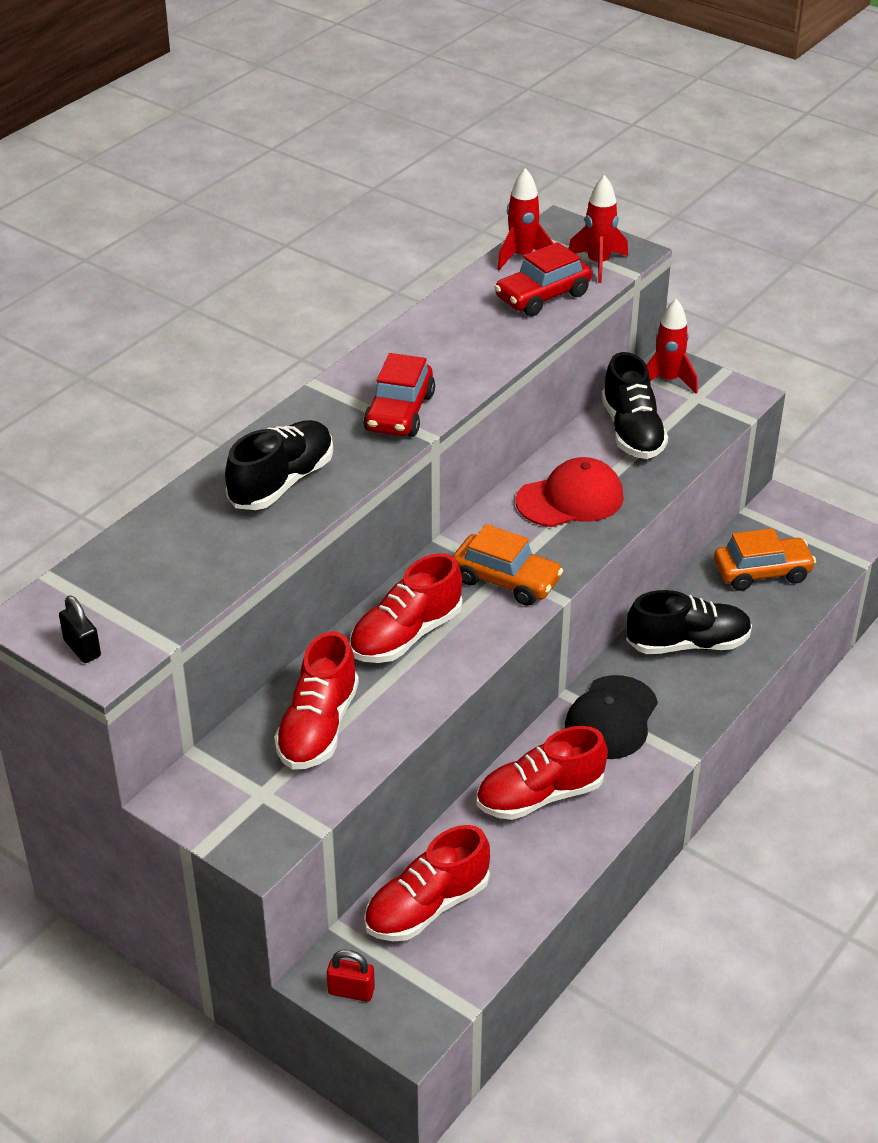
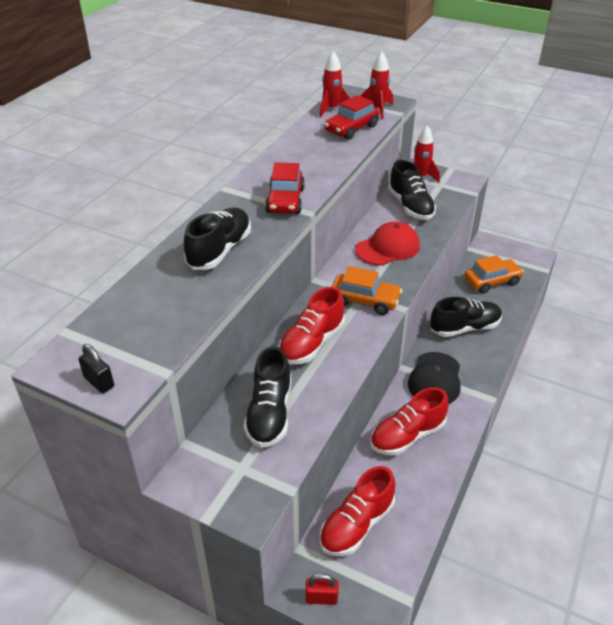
camera: 10 degrees left, 0 degrees up
(318, 727) = (269, 413): red shoe -> black shoe

